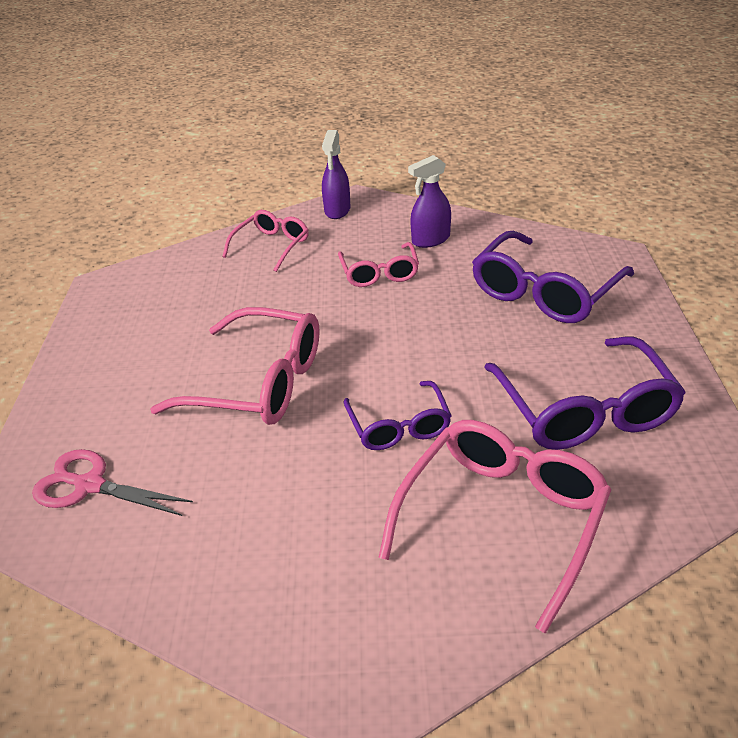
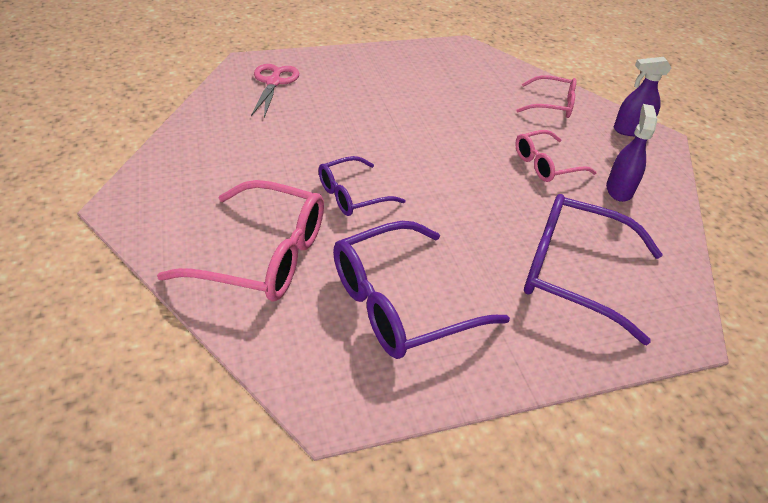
camera: 70 degrees right, 5 degrees up
(259, 383) = (380, 125): pink glasses -> none
(430, 240) = (619, 189): purple spray bottle -> purple spray bottle turned 60 degrees clockwise

